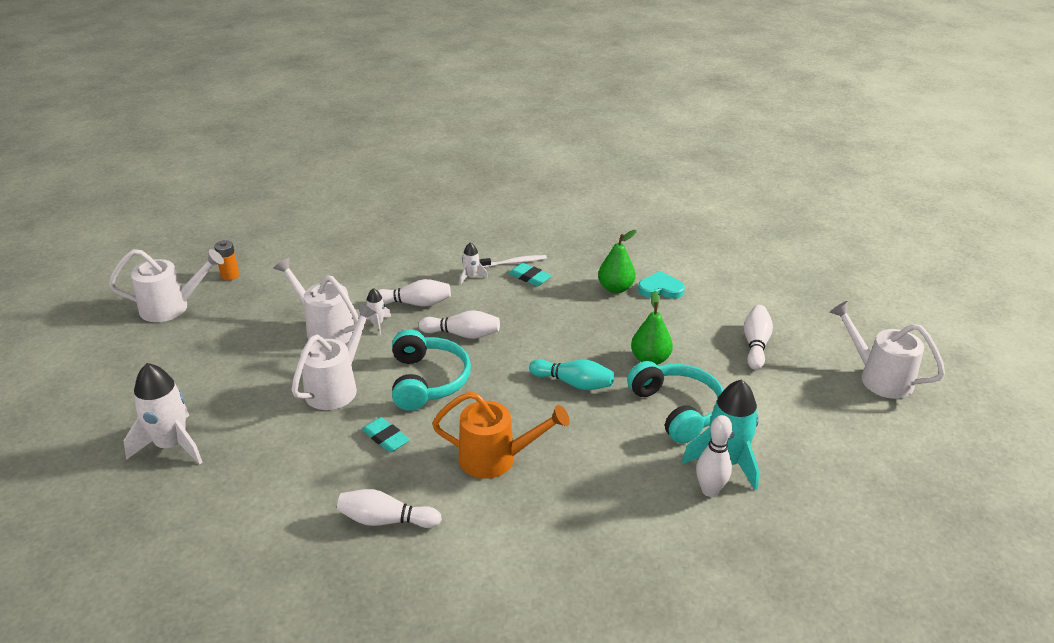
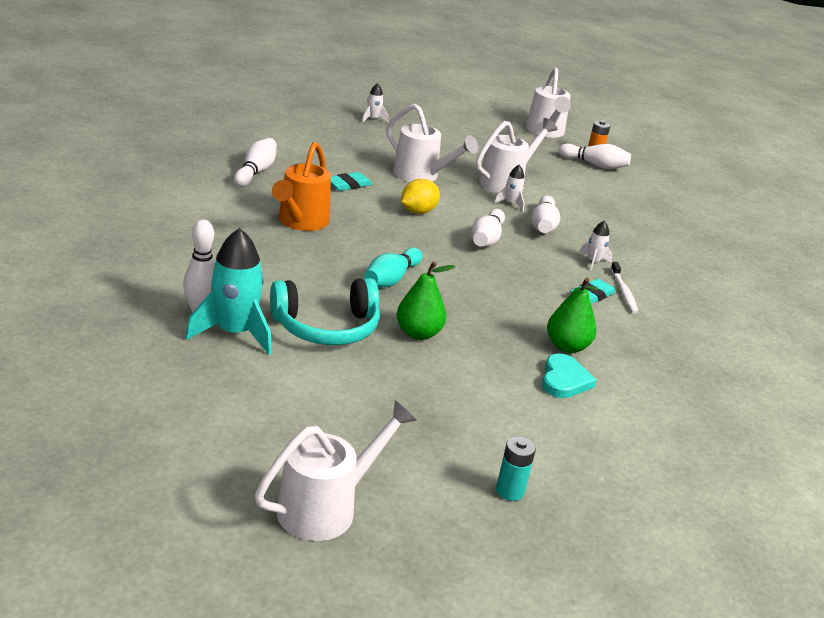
camera: 95 degrees right, 5 degrees down
(172, 445) = (373, 119): white rocket -> white rocket, size x0.48
(427, 381) = (418, 211): turquoise headphones -> yellow lemon
(755, 344) = (428, 420): white bowling pin -> white bowling pin (595, 165)
(798, 307) = (510, 491): none -> turquoise battery

